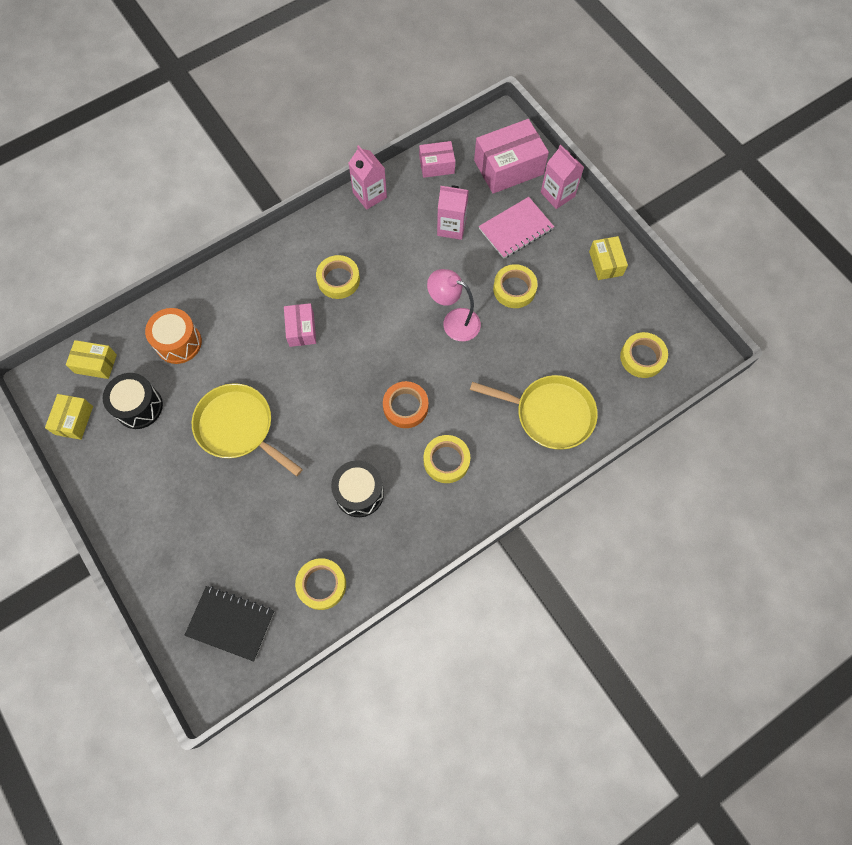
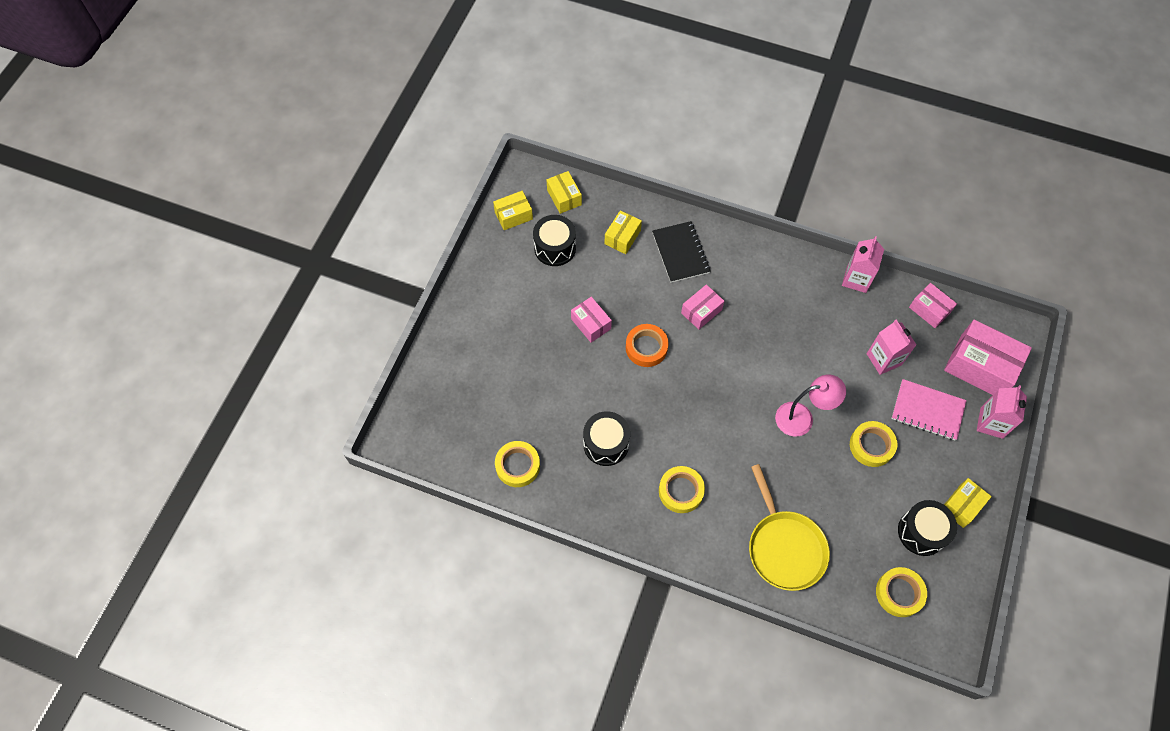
camera: 55 degrees right, 5 degrees down
(178, 343) = (622, 237): orange drum -> yellow box
(231, 623) = (447, 423): black notebook -> black notebook (680, 253)
(238, 427) = (591, 324): yellow pan -> pink box
(338, 280) = (764, 308): yellow tape -> none
(405, 407) = (700, 430): orange tape -> orange tape (646, 347)
(454, 321) = (802, 417): pink lamp -> pink lamp turned 90 degrees clockwise
(606, 306) = (921, 532): none -> black drum

